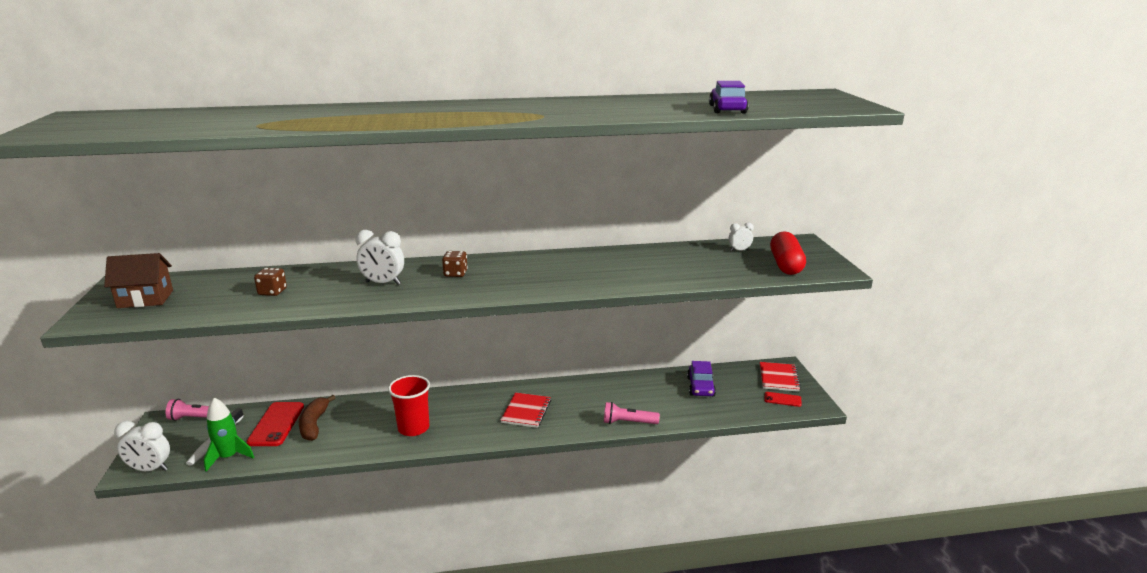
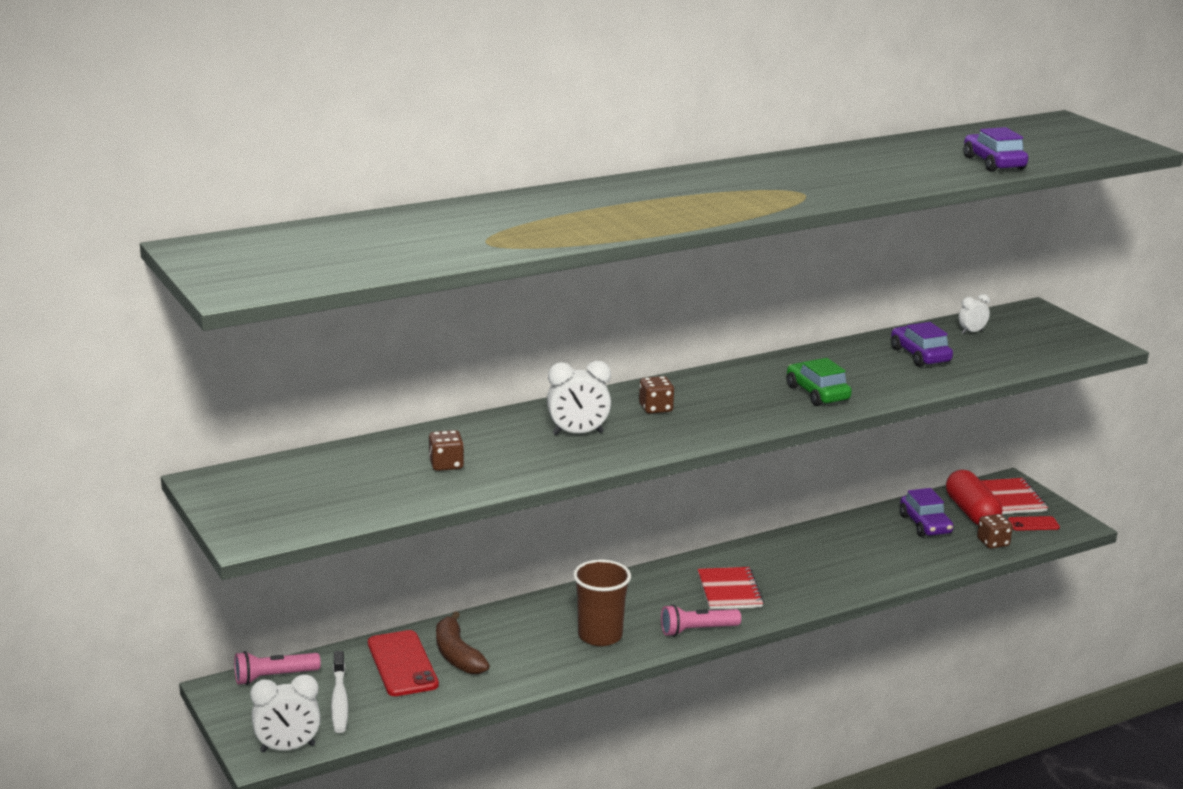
camera: 20 degrees left, 0 degrees up
(145, 299) = (283, 498): brown house -> none
(228, 457) = (383, 714): green rocket -> none
(413, 428) = (600, 636): red cup -> brown cup
(580, 277) = (817, 393): none -> green car
(628, 422) = (869, 582): pink flashlight -> pink flashlight (697, 630)
(684, 261) = (920, 355): none -> purple car
(742, 408) = (993, 542): none -> brown dice
(786, 265) = (1041, 345): red capsule -> red capsule (971, 512)

